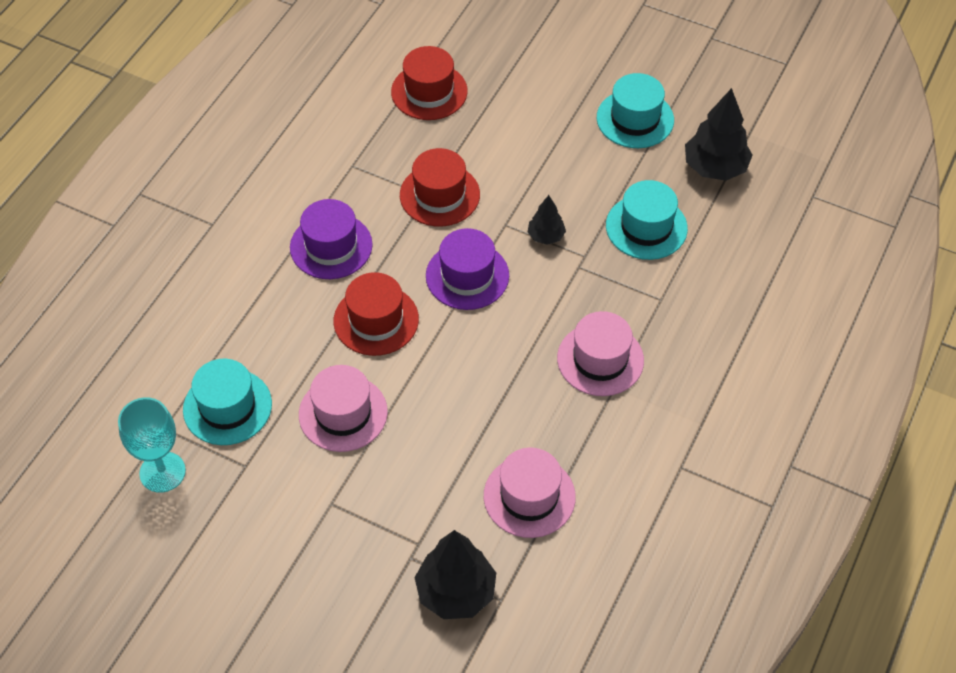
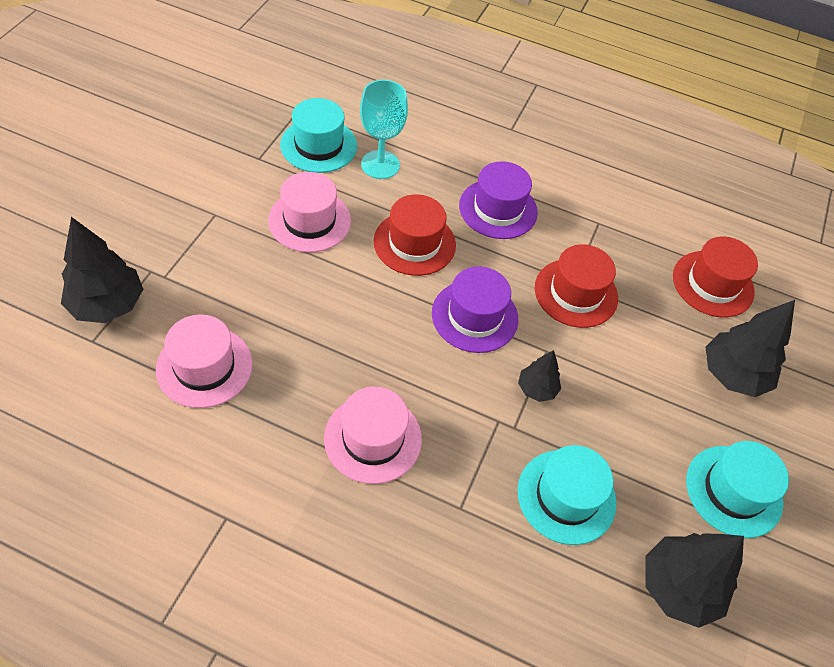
camera: 80 degrees right, 0 degrees up
(162, 472) = (257, 110): turquoise goblet -> turquoise goblet (380, 165)
(527, 97) = (733, 375): none -> black tree

